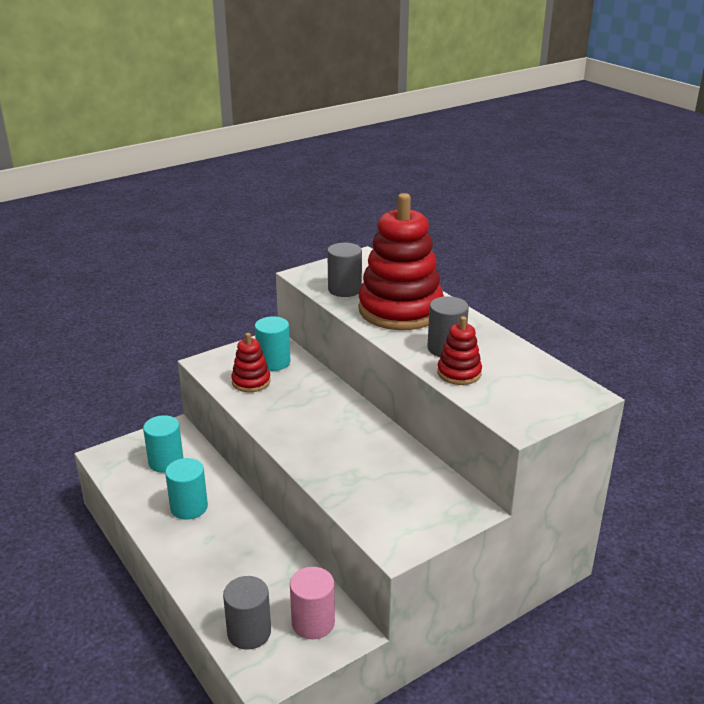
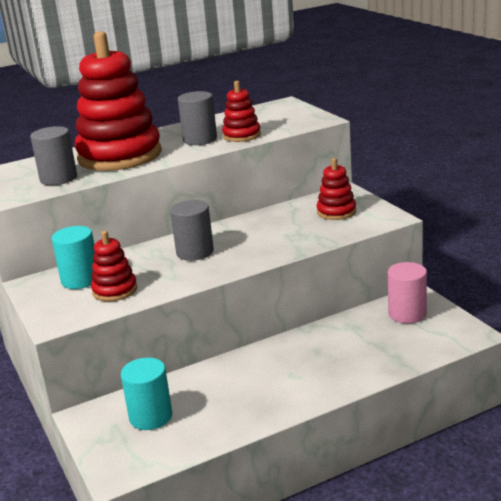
camera: 80 degrees left, 5 degrees down
(189, 507) = (240, 392): turquoise cylinder -> none
(249, 632) = (421, 344): grey cylinder -> grey cylinder (195, 252)
(413, 504) = (336, 212): none -> red stacking toy

